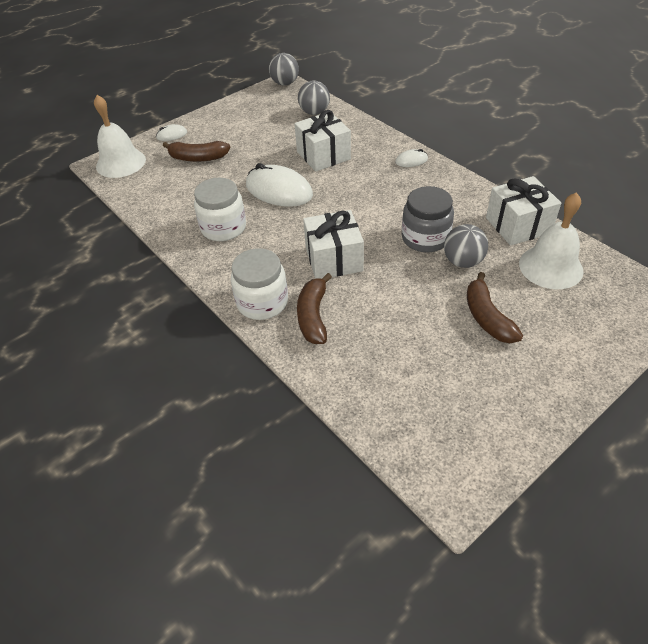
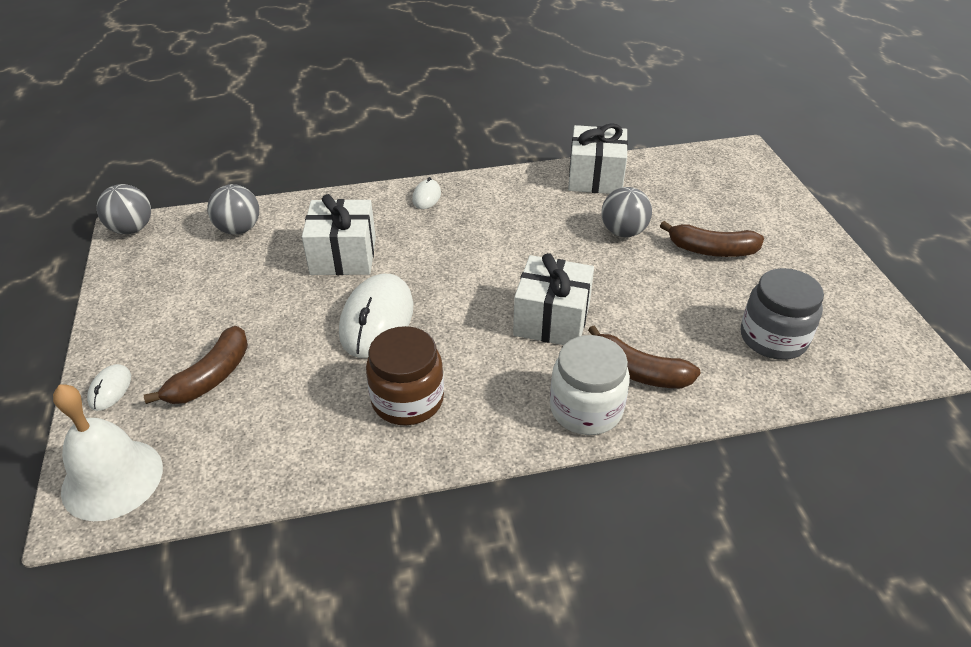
camera: 65 degrees left, 5 degrees down
(223, 228) = (407, 400): white jar -> brown jar
(279, 190) = (377, 320): white mouse -> white mouse turned 45 degrees counterclockwise
(425, 238) = (568, 240): grey jar -> grey jar (773, 338)
(550, 267) = (667, 186): white bell -> none

